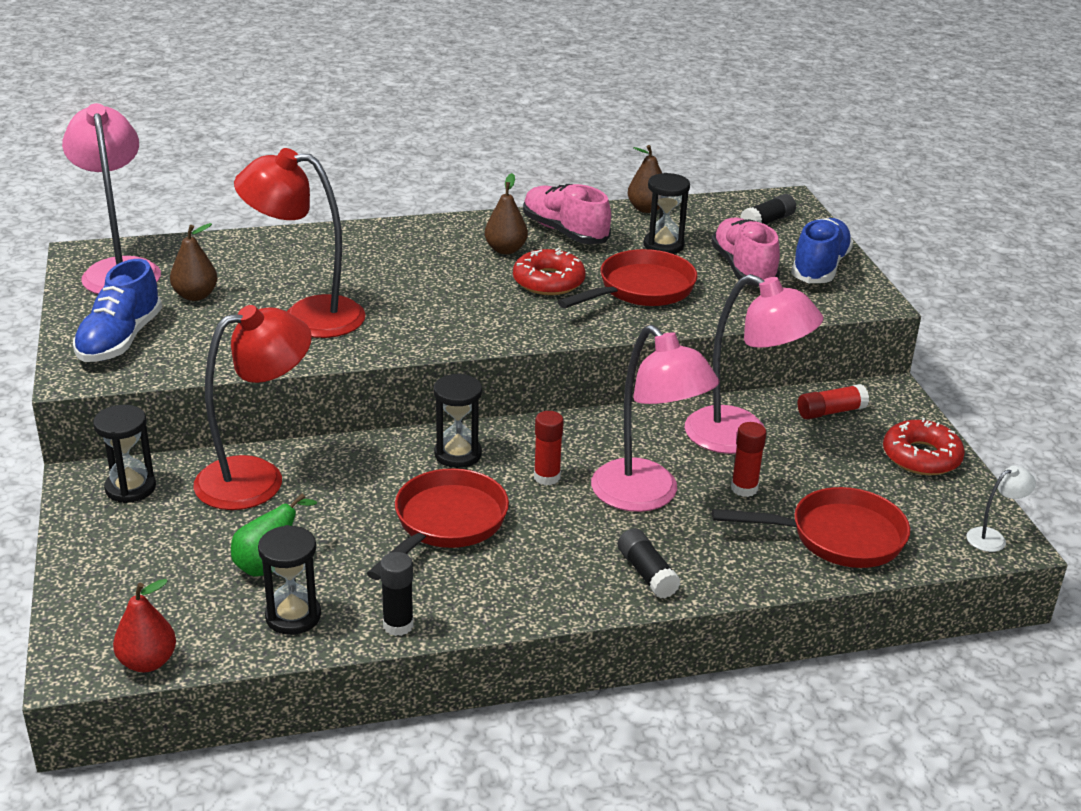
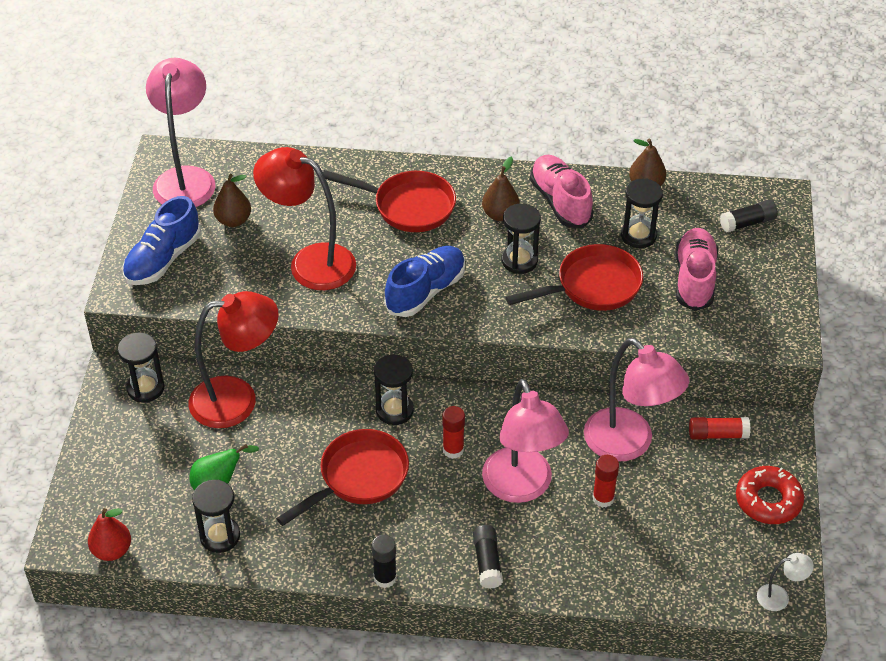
camera: 20 degrees right, 15 degrees up
(398, 625) = (289, 563): black glue stick -> black glue stick (385, 578)
(548, 281) = (519, 261): red donut -> black hourglass
(820, 267) = (764, 291): blue shoe -> blue shoe (426, 291)
(837, 537) = (653, 565): red pan -> red pan (408, 206)

